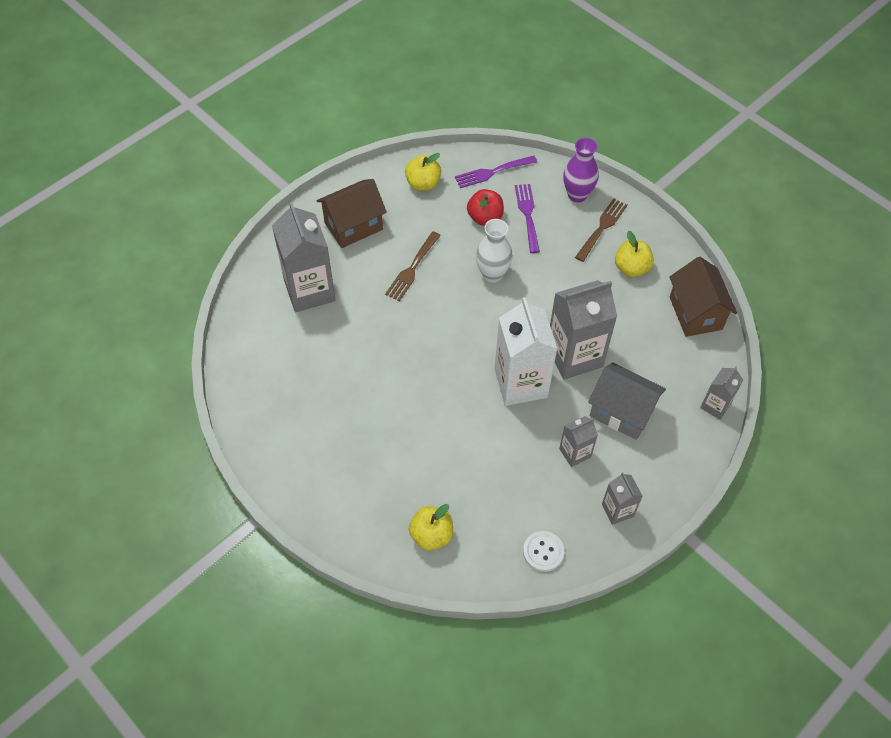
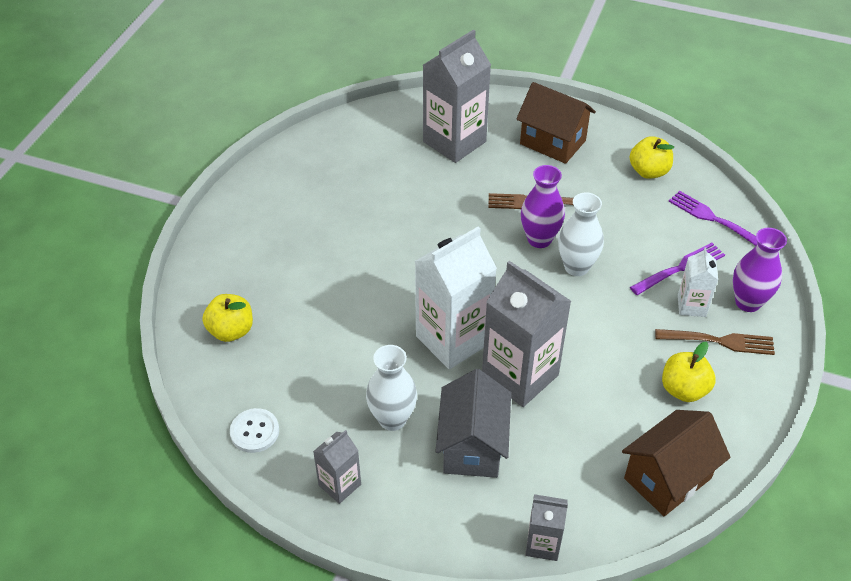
camera: 65 degrees right, 10 degrees down
(452, 284) = (539, 239): none -> purple vase
(485, 217) = (646, 234): red apple -> none
(564, 226) = (691, 306): none -> white carton
(575, 453) = (392, 419): grey carton -> white vase

